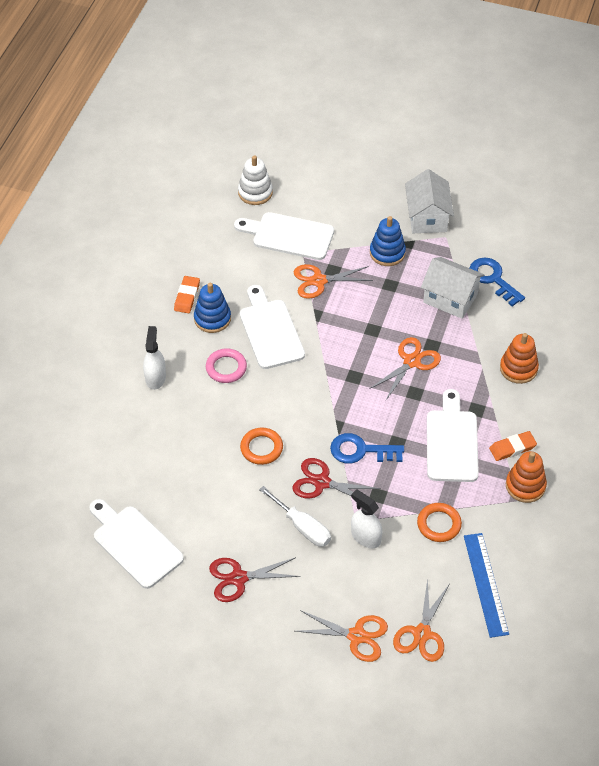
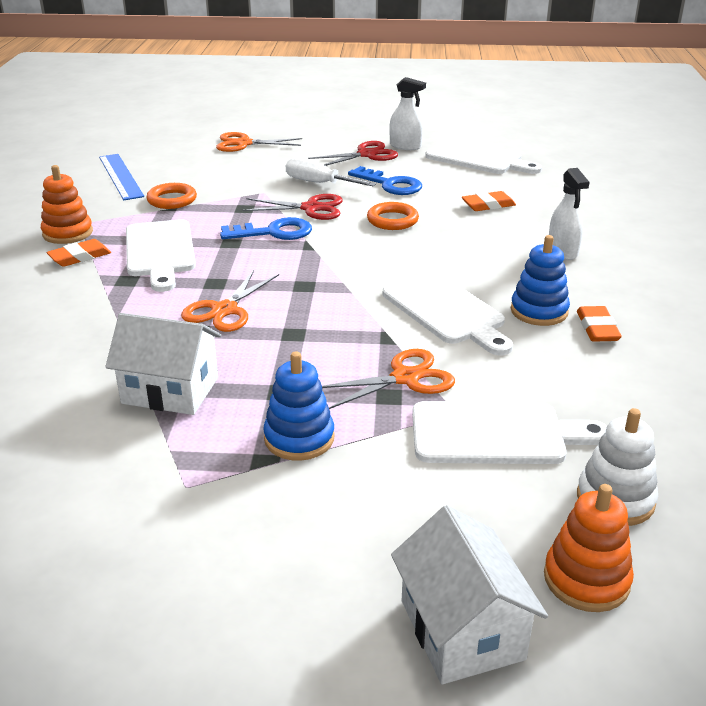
camera: 165 degrees right, 20 degrees down
(173, 455) = (488, 205): none -> orange eraser
(226, 368) = (481, 270): pink ring -> none
(365, 537) = (250, 185): white spray bottle -> white spray bottle (405, 146)
(422, 633) = (183, 150): orange scissors -> none
(427, 217) = (230, 518): white house -> white house (462, 629)
(493, 279) = (89, 430): blue key -> blue key (390, 184)
(518, 368) = (59, 325): orange stacking toy -> orange stacking toy (586, 579)

